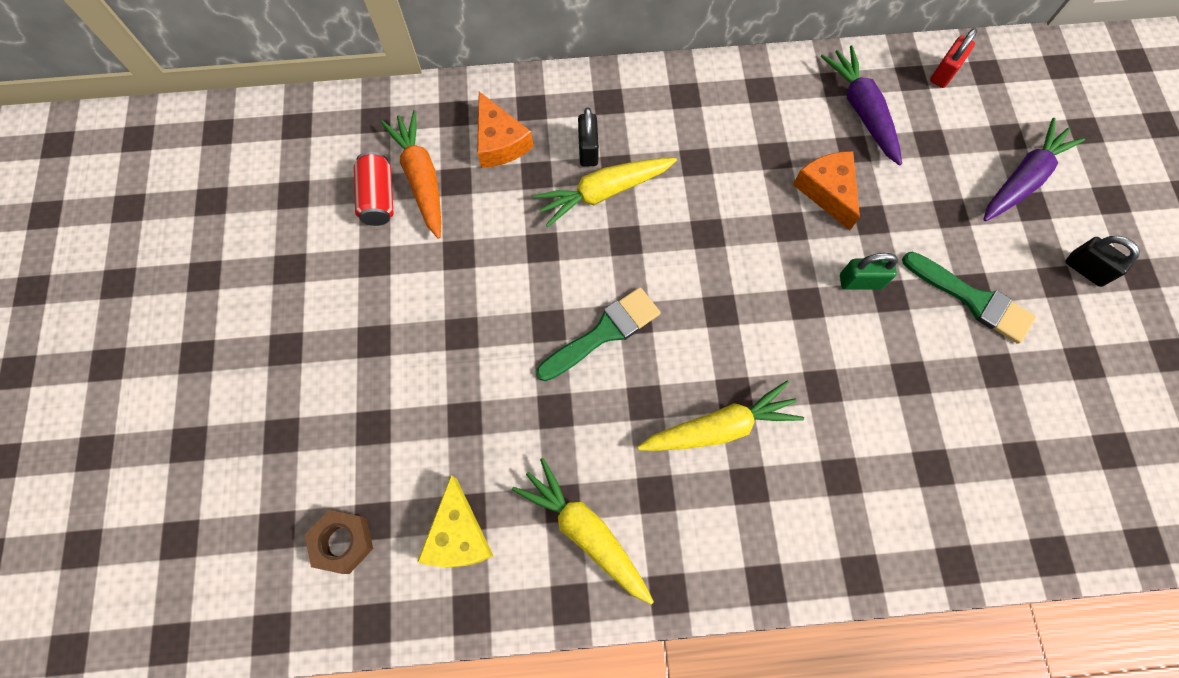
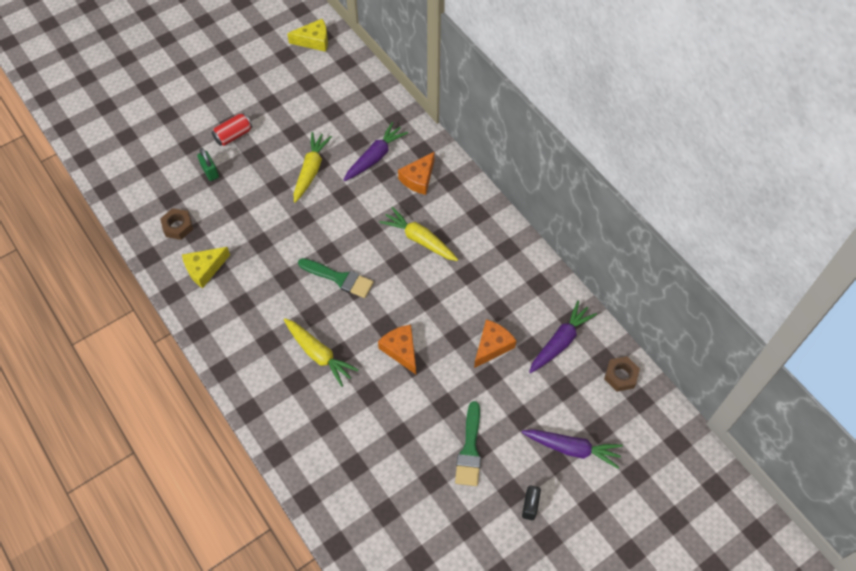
camera: 60 degrees right, 10 degrees down
(136, 154) = (314, 41): none -> yellow cheese
(378, 198) = (352, 146): red can -> red can (233, 135)
(421, 178) = (375, 157): orange carrot -> purple carrot
(585, 531) = (233, 320): yellow carrot -> yellow carrot (311, 170)
(588, 150) = (440, 220): black padlock -> none
(773, 308) = (401, 350): none -> orange cheese
(860, 281) = (444, 386): green padlock -> green padlock (210, 171)
(943, 73) = (620, 376): red padlock -> brown nut

